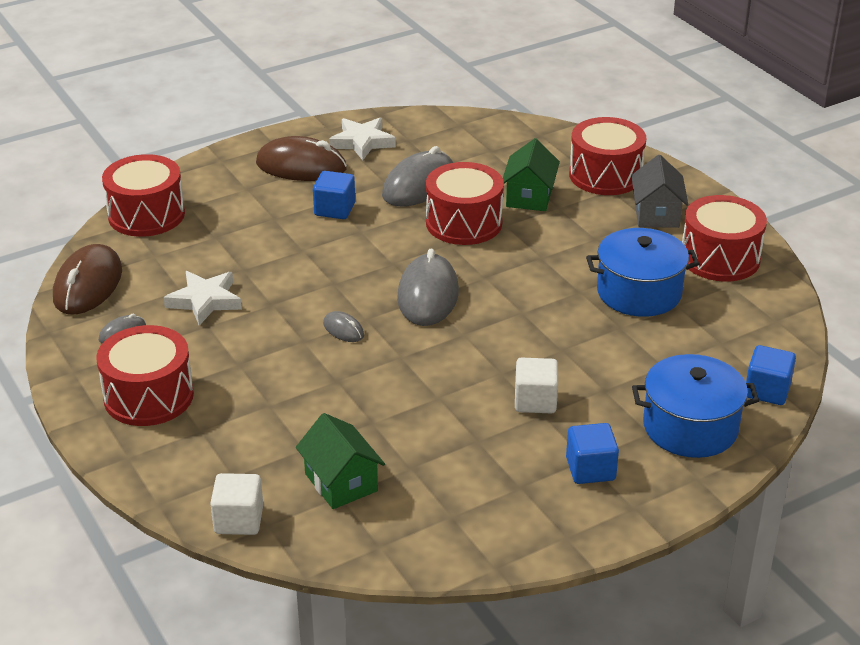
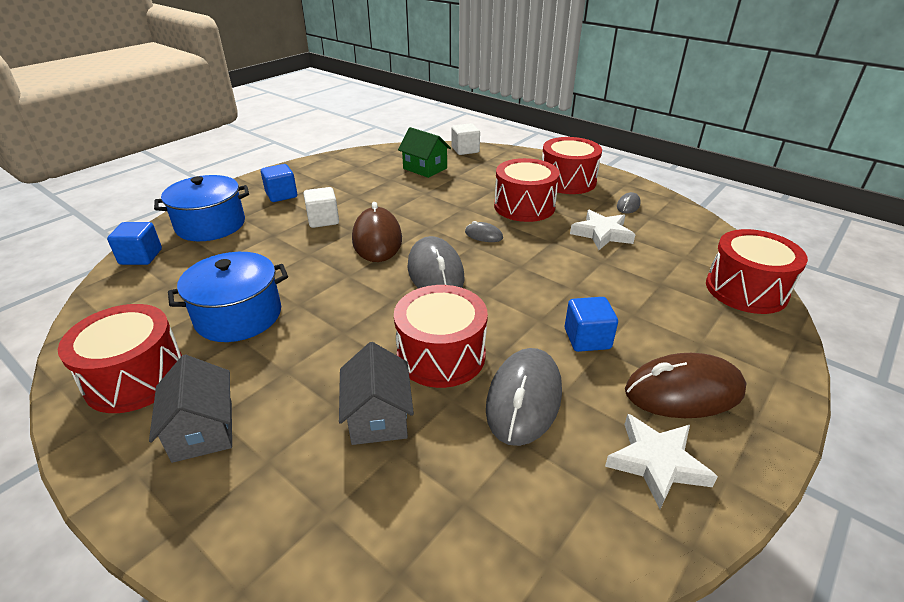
camera: 160 degrees right, 0 degrees up
(88, 285) = (696, 227): brown mouse -> brown mouse (377, 239)
(529, 196) = (378, 417): green house -> grey house
(605, 175) = (274, 494): red drum -> red drum (524, 206)

